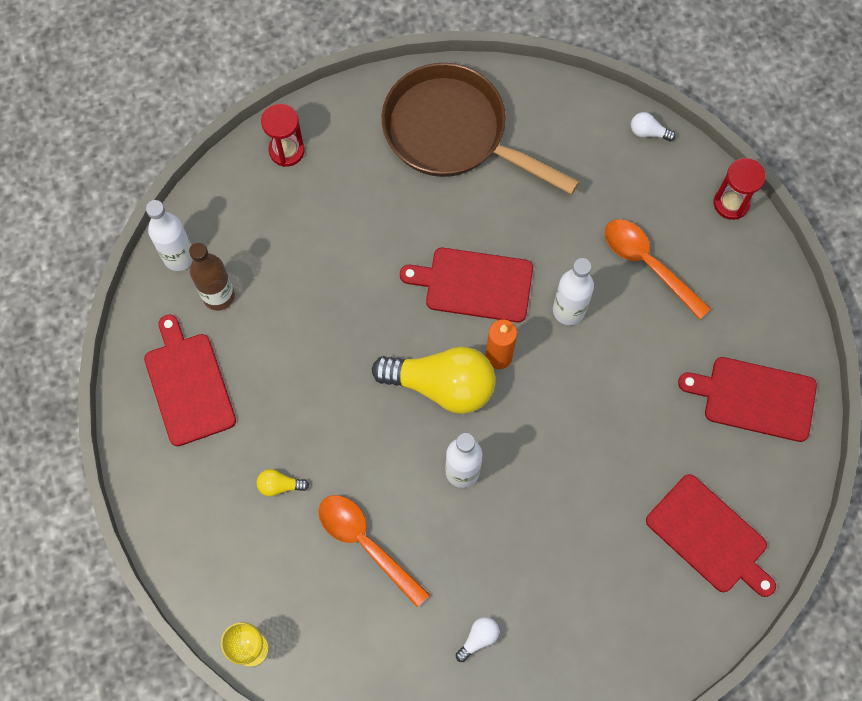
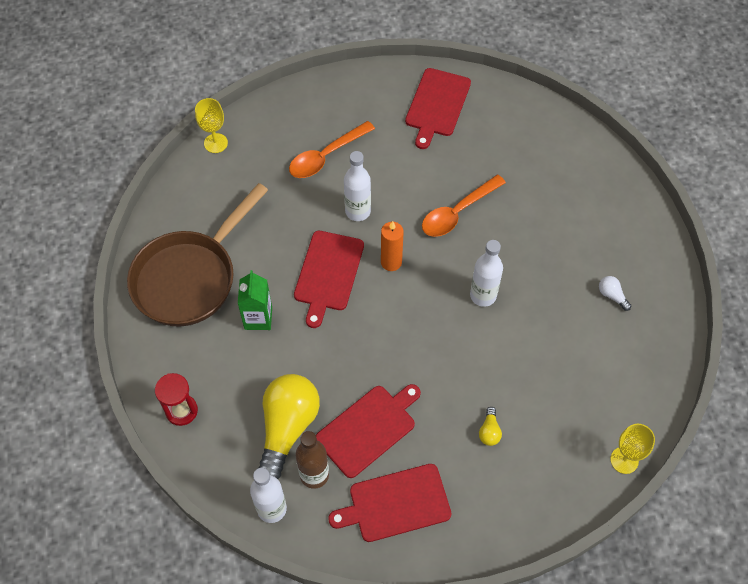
camera: 85 degrees left, 10 degrees down
(366, 544) = (539, 368): orange spoon -> orange spoon (458, 212)
(407, 213) = (258, 318): none -> green carton
(441, 385) = (411, 304): yellow light bulb -> yellow light bulb (287, 428)
(648, 132) = (215, 143): white light bulb -> yellow goblet
(710, 536) = (536, 144): red cutting board -> red cutting board (368, 428)
(731, 203) = (284, 99): red hourglass -> none

